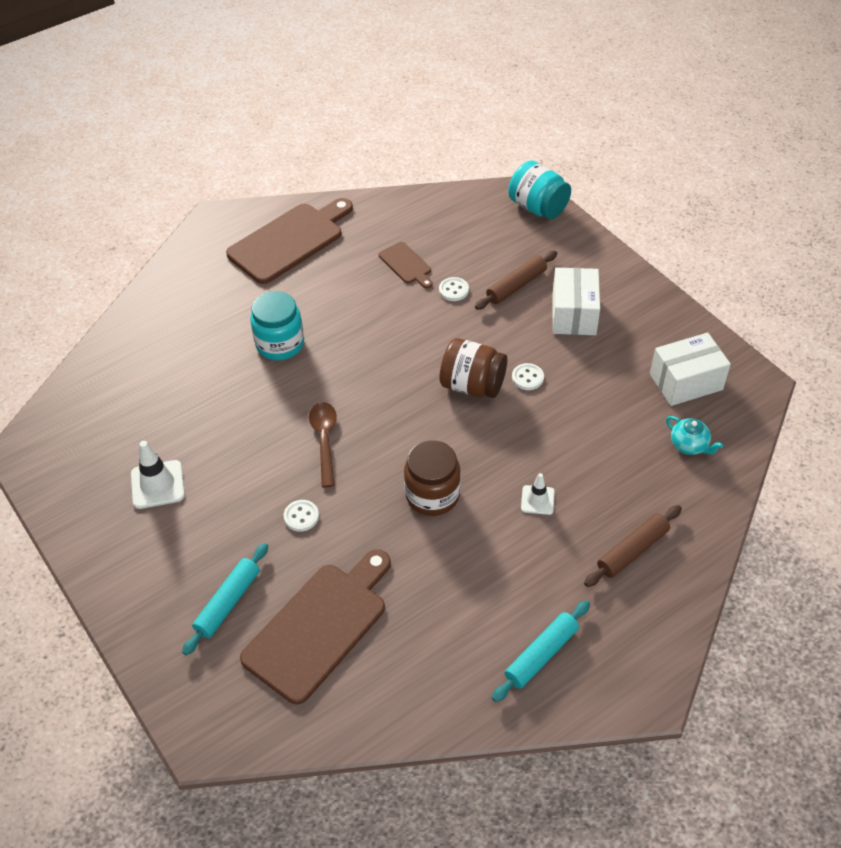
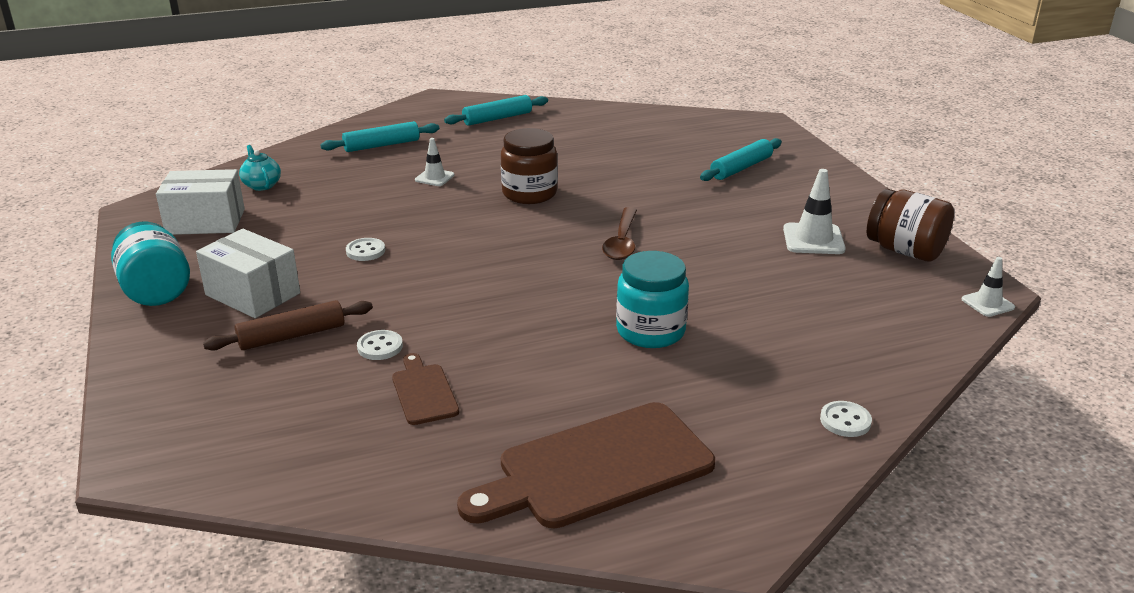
camera: 165 degrees left, 20 degrees down
(28, 431) = (987, 303): none -> white traffic cone
(301, 516) = (663, 200): white button -> white button (845, 421)
(319, 626) = (664, 149): brown cutting board -> none
(472, 385) = (432, 255): brown jar -> brown jar (905, 251)
(538, 207) = (148, 434): turquoise jar -> turquoise jar (156, 290)
(573, 314) = (253, 294): white box -> white box turned 75 degrees counterclockwise
(632, 550) = (381, 145): brown rolling pin -> turquoise rolling pin

